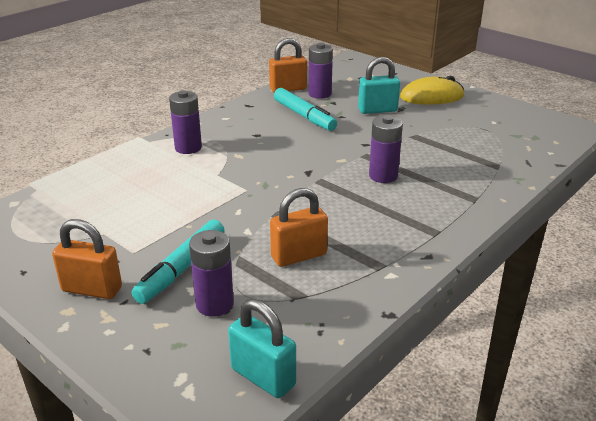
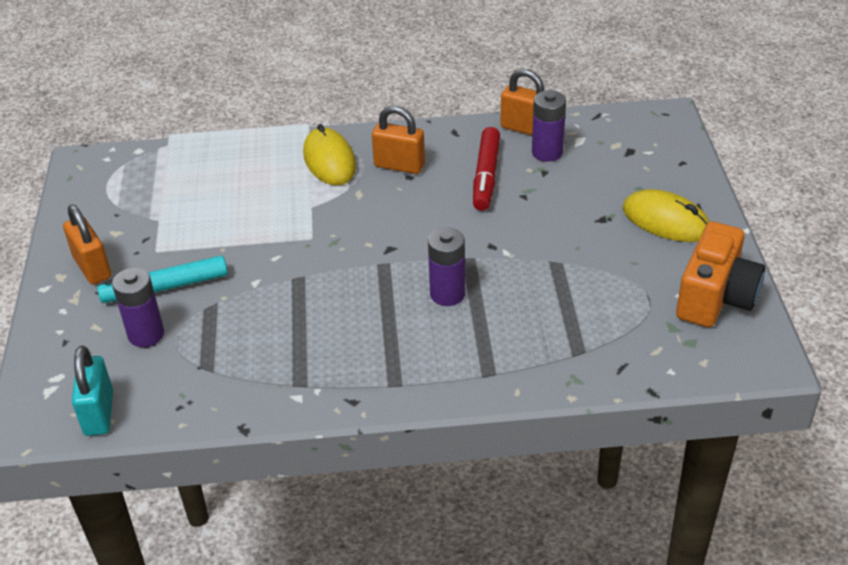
camera: 45 degrees right, 10 degrees up
(188, 148) = (329, 160): purple battery -> yellow mouse
(299, 256) = (257, 332): orange padlock -> orange padlock (399, 166)
(304, 116) = (486, 176): turquoise marker -> red marker
(377, 110) = (573, 208): turquoise padlock -> none
(511, 115) = (715, 297): none -> orange camera

